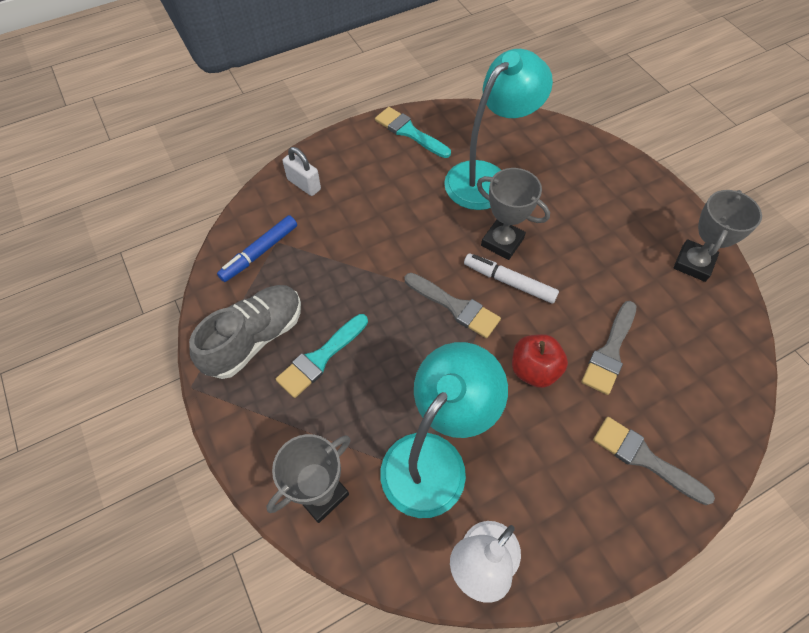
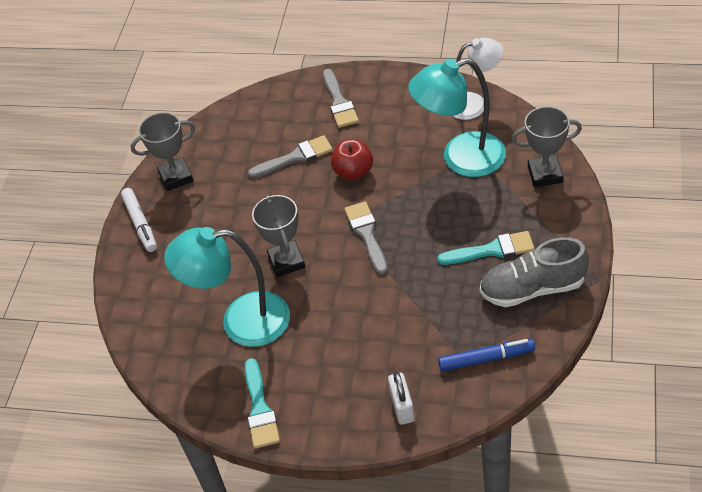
camera: 135 degrees left, 10 degrees down
(509, 282) = (312, 231): white marker -> white marker (140, 224)

